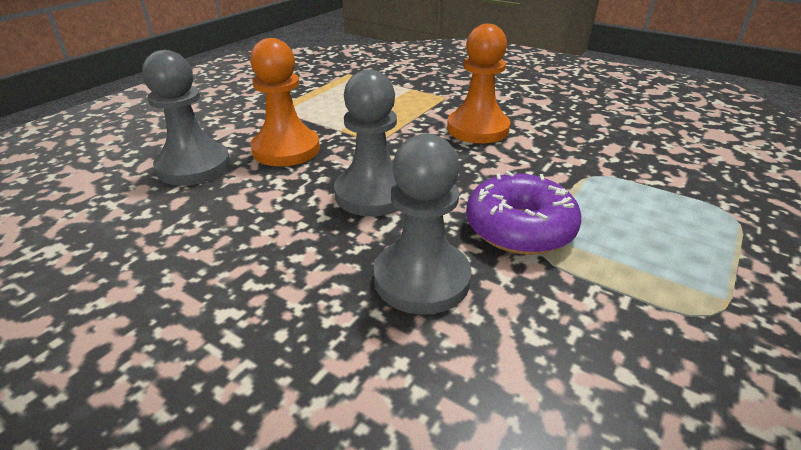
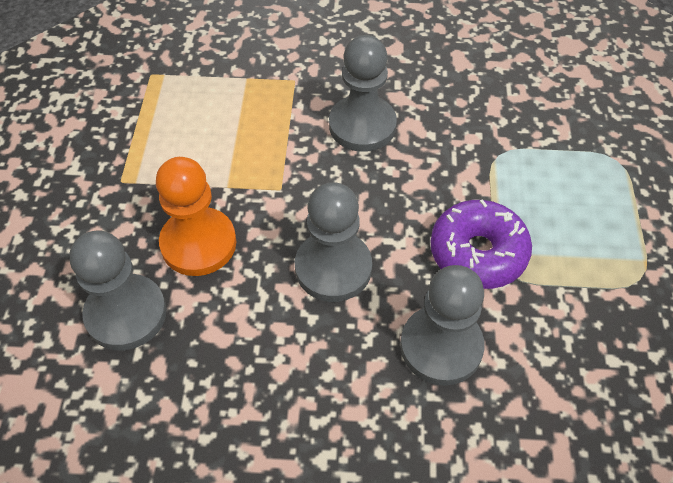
camera: 30 degrees left, 20 degrees up
(478, 129) = (362, 125): orange pawn -> grey pawn

